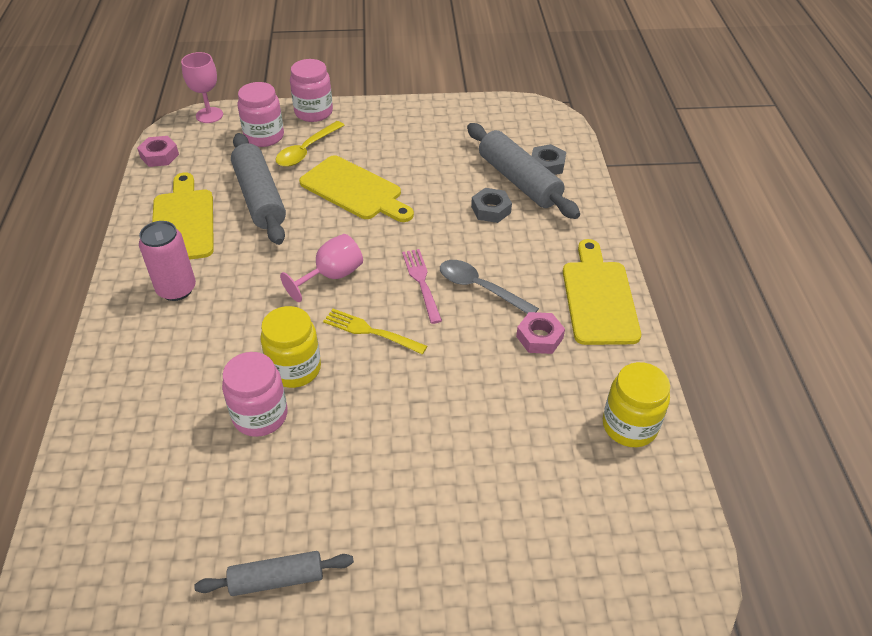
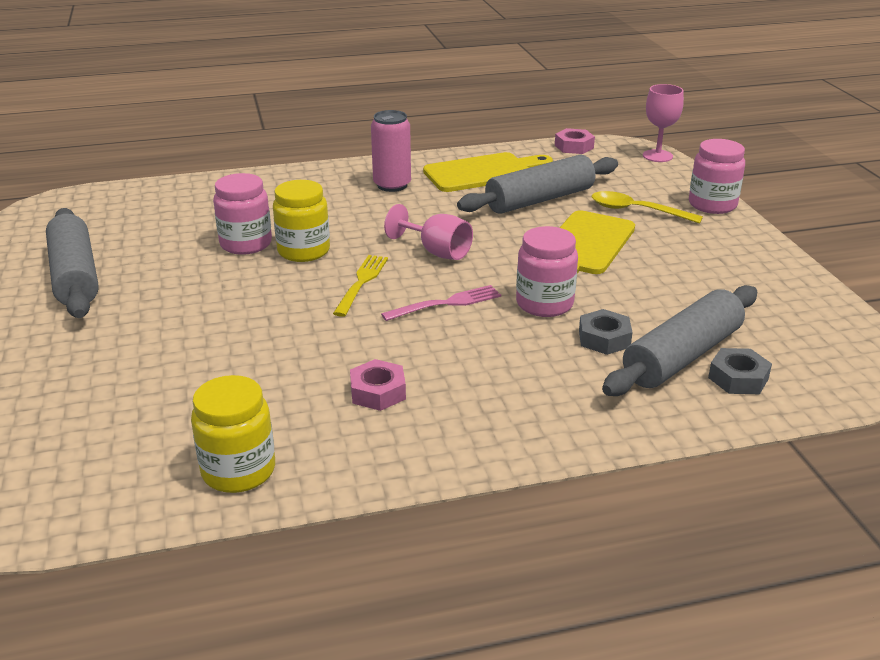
camera: 80 degrees right, 15 degrees down
(264, 136) = (643, 186): pink jar -> pink jar (544, 304)
(277, 579) = (75, 276): grey rolling pin -> grey rolling pin, size x1.69
(480, 288) = (451, 342): grey spoon -> none
(599, 298) = (465, 438): yellow cutting board -> none

